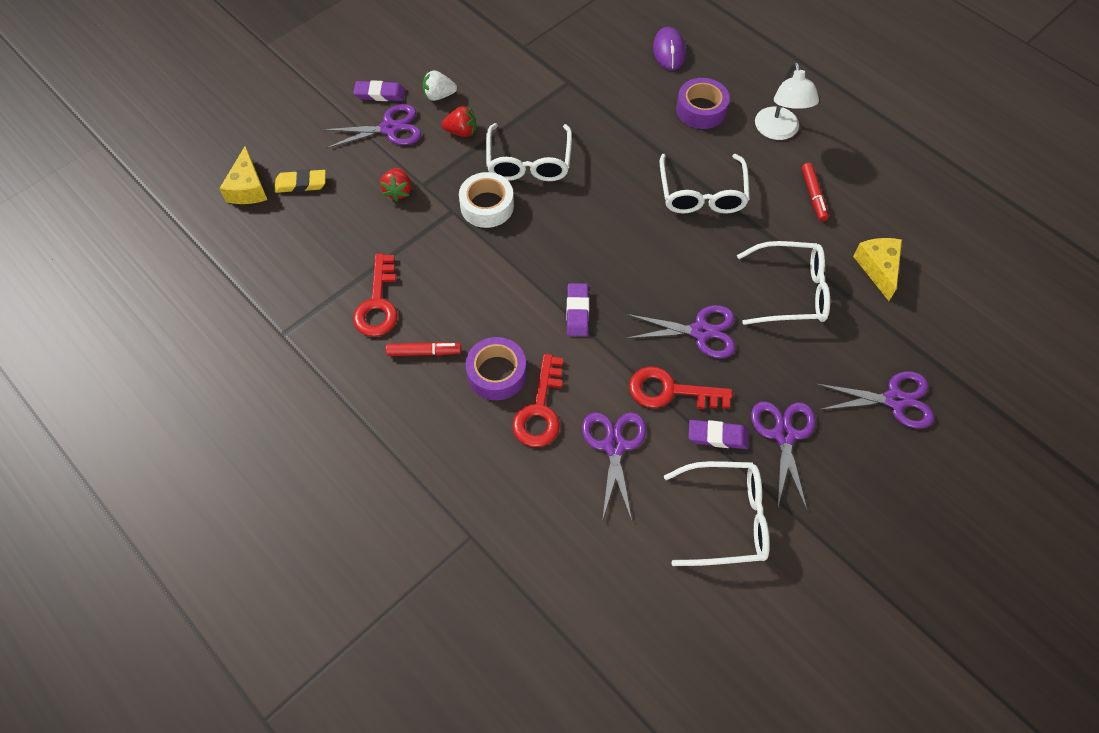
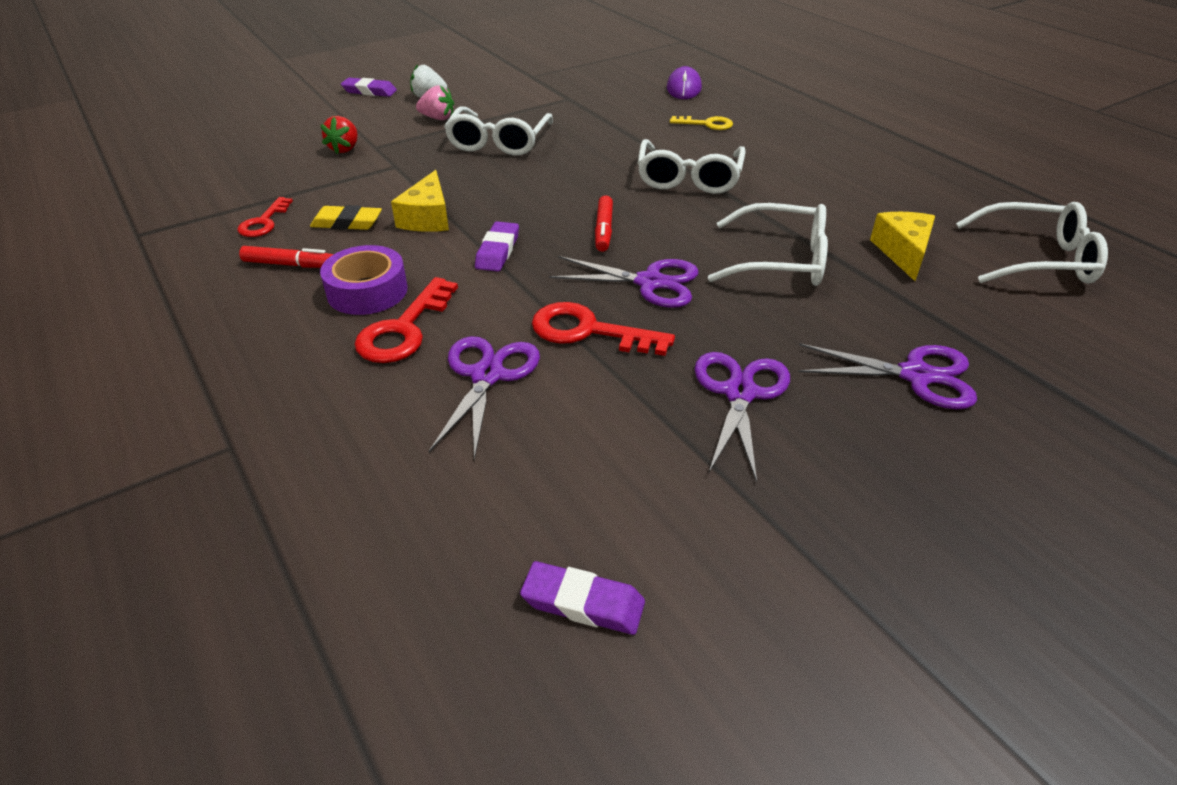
camera: 10 degrees right, 20 degrees down
(248, 188) = (190, 134): yellow cheese -> yellow cheese (427, 218)
(301, 184) = (247, 136): yellow eraser -> yellow eraser (347, 223)
(378, 303) = (264, 222): red key -> red key, size x0.65
(390, 128) = (364, 111): purple scissors -> none
(461, 131) = (438, 118): red strawberry -> pink strawberry
(487, 206) = (435, 166): white tape -> none
(701, 110) = (706, 124): purple tape -> yellow key
(717, 436) = (640, 383): purple eraser -> purple eraser (583, 603)
(726, 518) = (623, 477): white glasses -> white glasses (1036, 259)
(778, 131) = (793, 144): white lamp -> none
(813, 195) = (826, 190): red marker -> red marker (603, 230)

